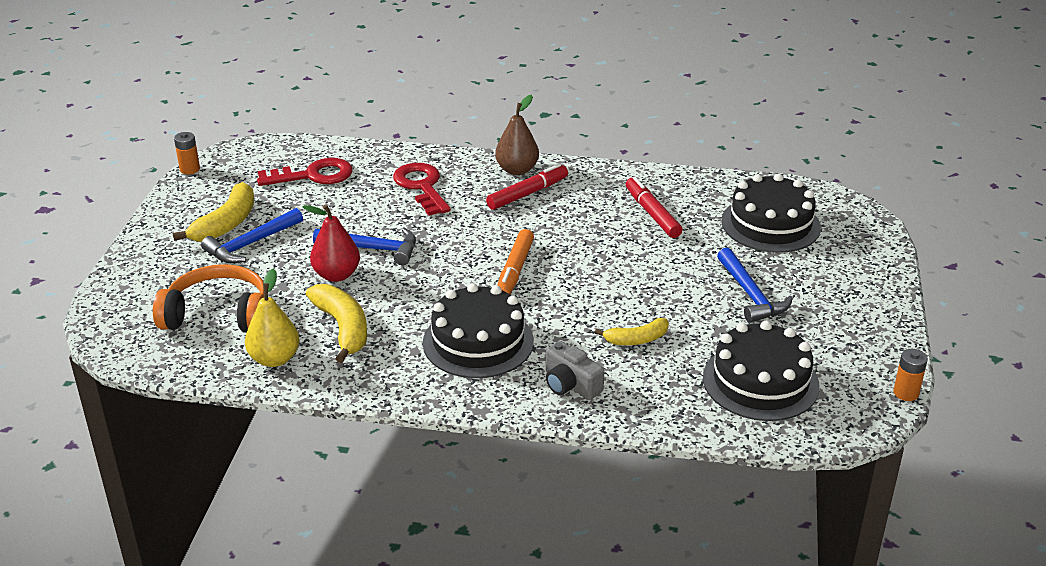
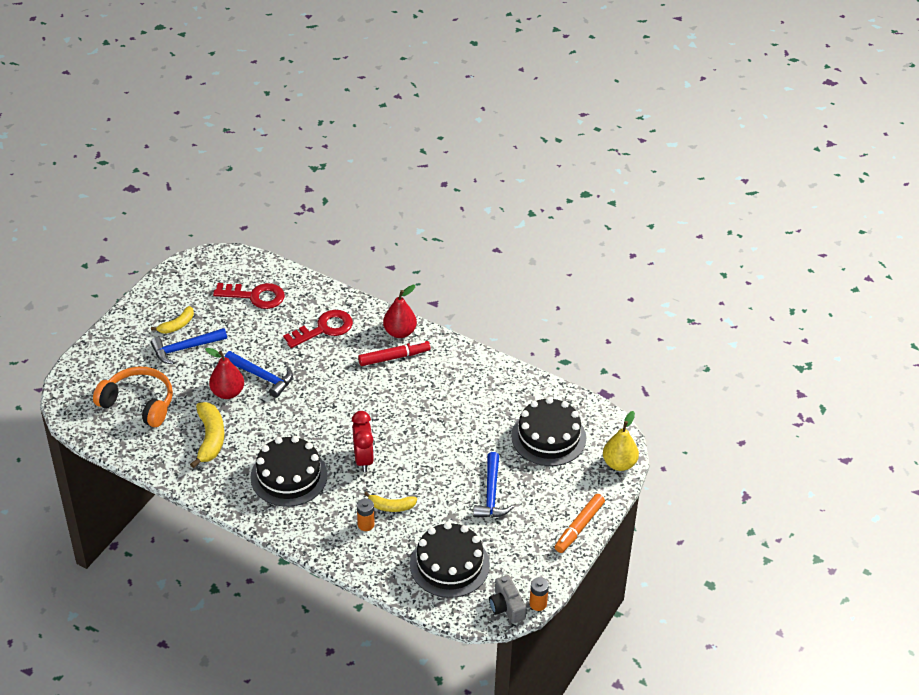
camera: 20 degrees right, 10 degrees up
(190, 169) = (175, 266): orange battery -> orange battery (366, 524)
(226, 224) = (177, 325): yellow banana -> yellow banana, size x0.62
(274, 359) = (157, 450): yellow pear -> yellow pear (619, 463)
(421, 186) = (324, 329): red key -> red key turned 60 degrees clockwise
(514, 271) = (345, 424): orange marker -> orange marker (579, 527)
(517, 170) = (399, 332): brown pear -> red pear
(563, 300) = (363, 459): none -> red clock
(570, 384) = (328, 528): grey camera -> grey camera (506, 606)
(652, 214) = (470, 402): red marker -> none

